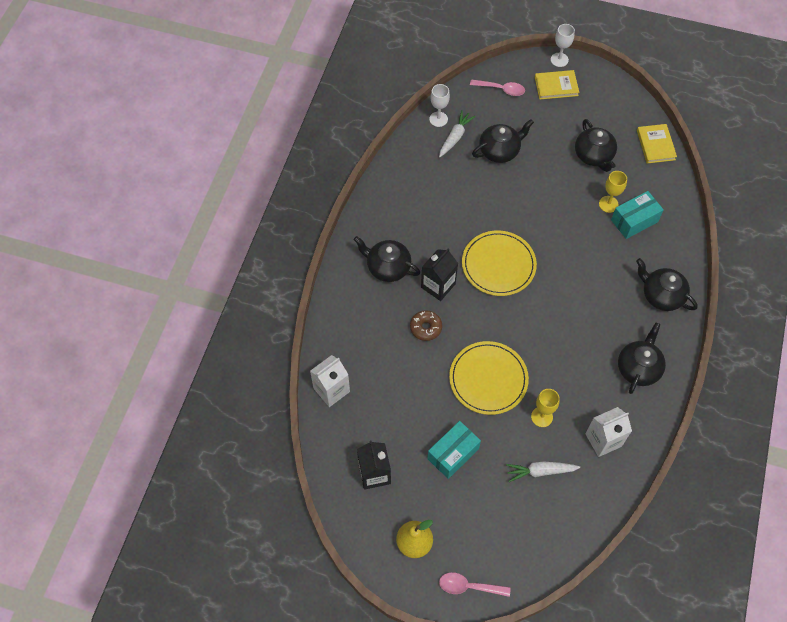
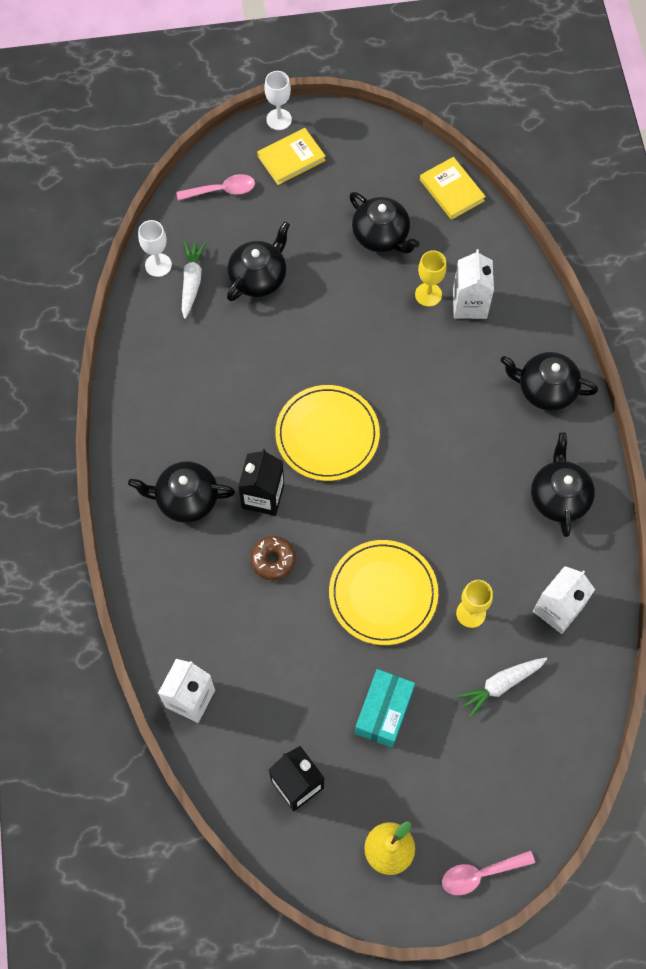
camera: 25 degrees left, 5 degrees up
(634, 221) = (469, 304): turquoise box -> white carton

